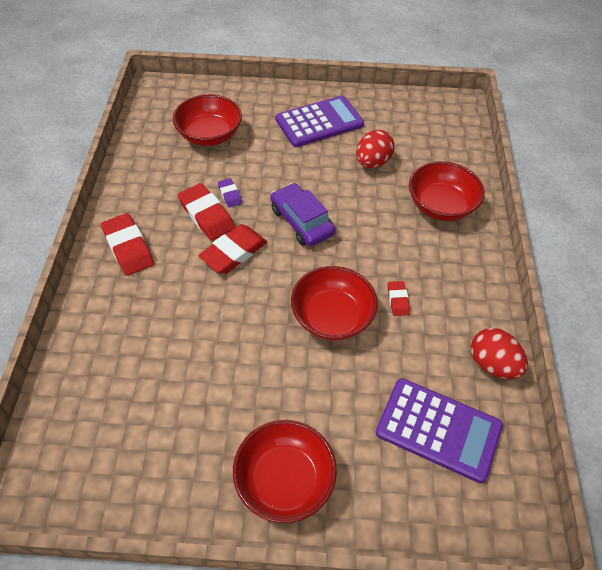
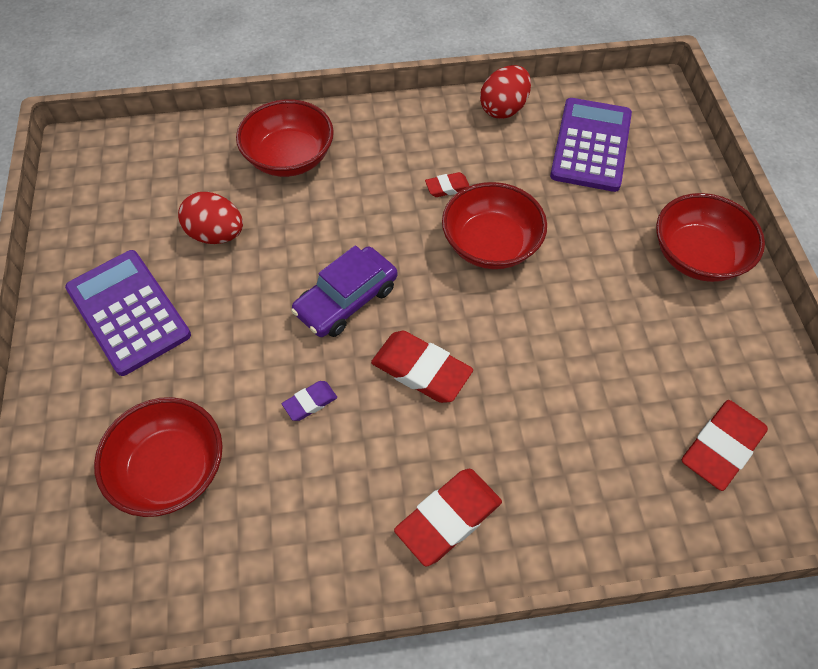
camera: 100 degrees left, 5 degrees up
(206, 215) = (359, 424): red eraser -> red eraser (721, 447)

